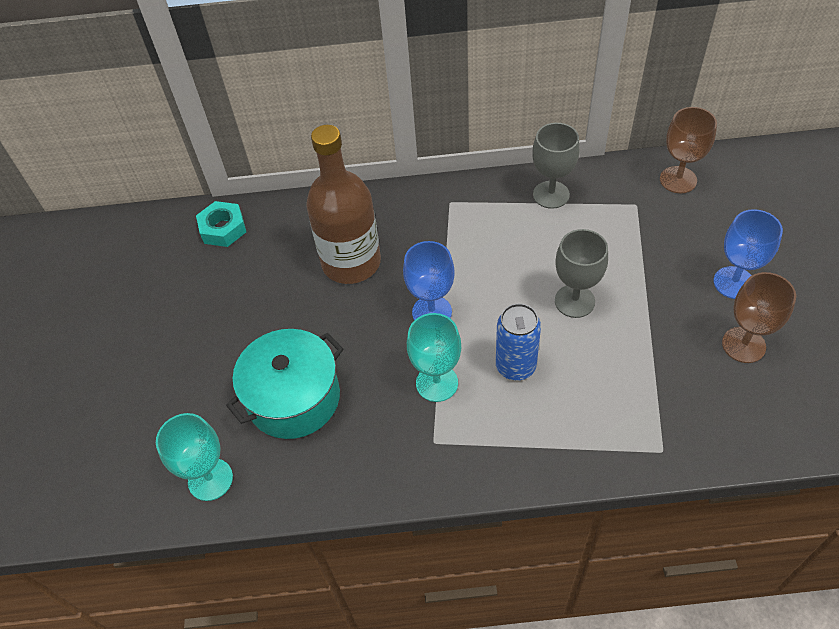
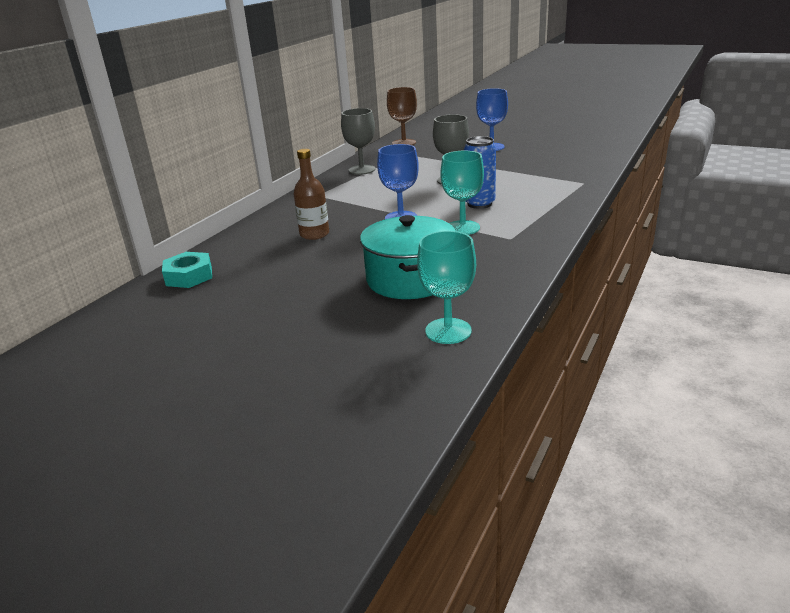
camera: 60 degrees left, 25 degrees down
(351, 262) = (314, 234): brown bottle -> brown bottle, size x0.56
(743, 345) = (534, 153): brown goblet -> none

